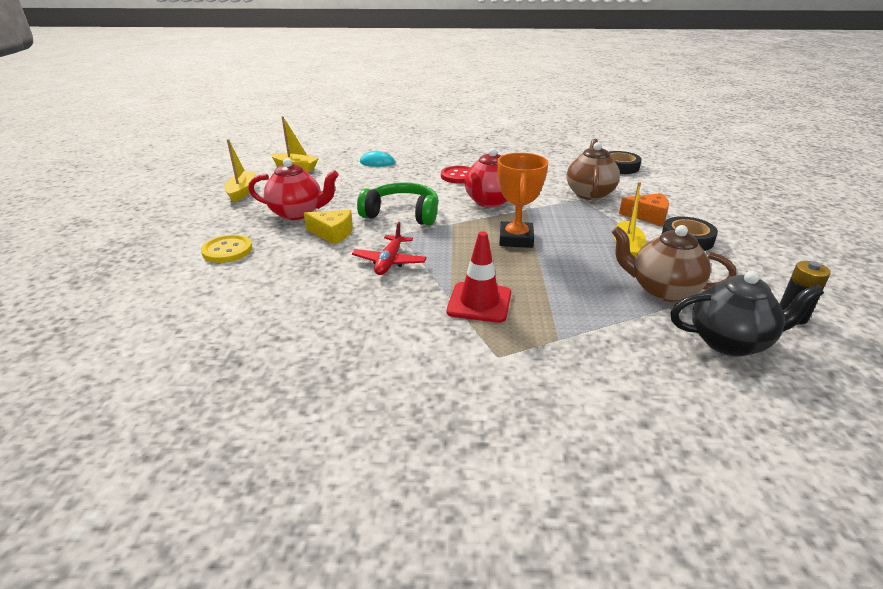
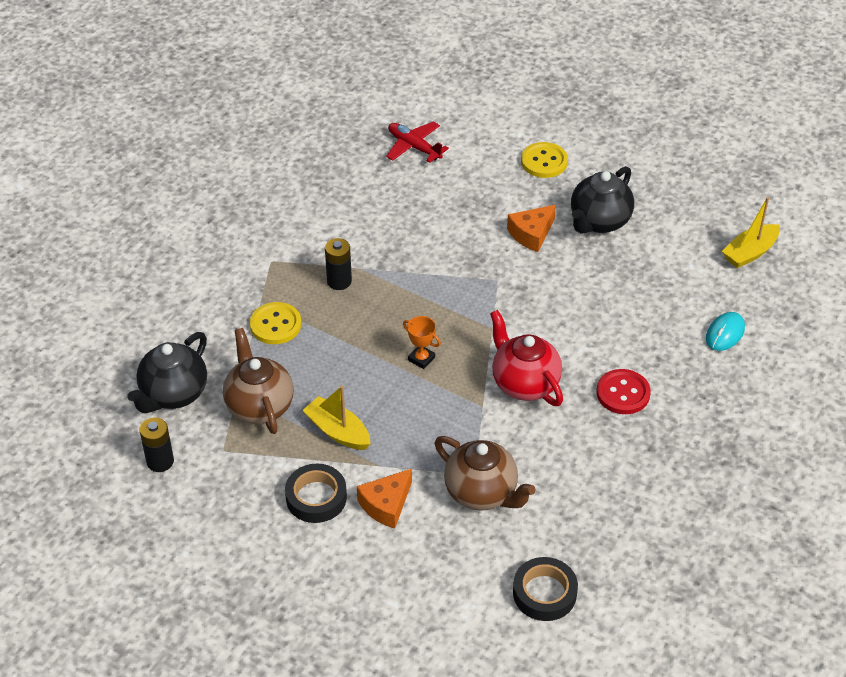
camera: 120 degrees right, 15 degrees up
(242, 192) = (690, 193): yellow boat -> none
(297, 213) = (599, 222): red teapot -> black teapot
(332, 233) = (531, 234): yellow cheese -> orange cheese
(389, 262) = (446, 253): red plane -> red plane (414, 147)
(402, 214) = (542, 298): green headphones -> none
(479, 302) = (339, 281): red traffic cone -> black battery
(516, 239) = (421, 359): orange trophy -> orange trophy, size x0.53
(573, 317) = (275, 325): none -> yellow button
(662, 290) = (259, 406): brown teapot -> brown teapot turned 75 degrees counterclockwise

